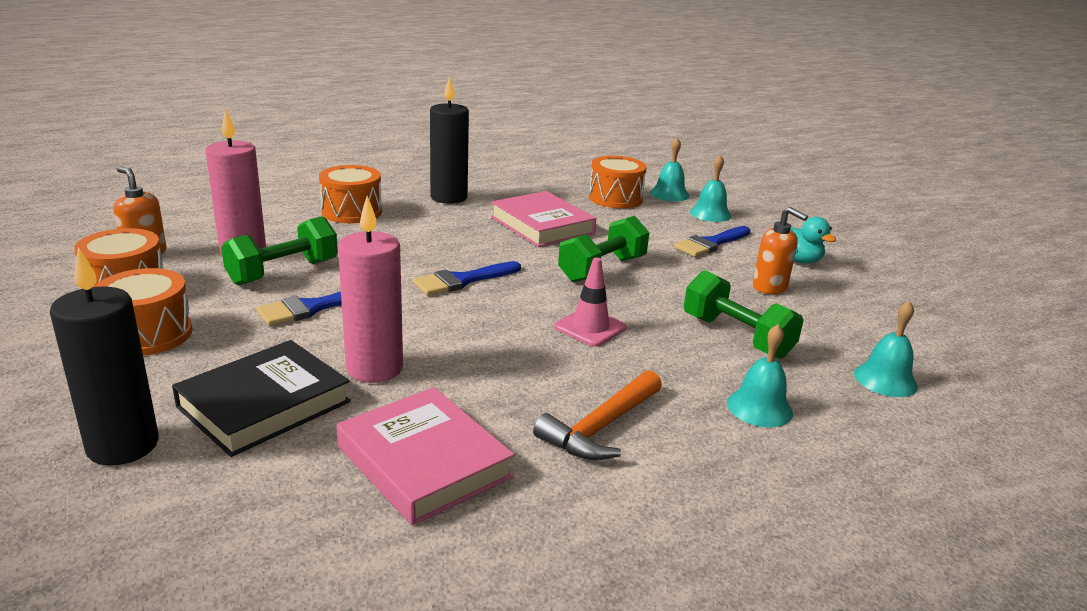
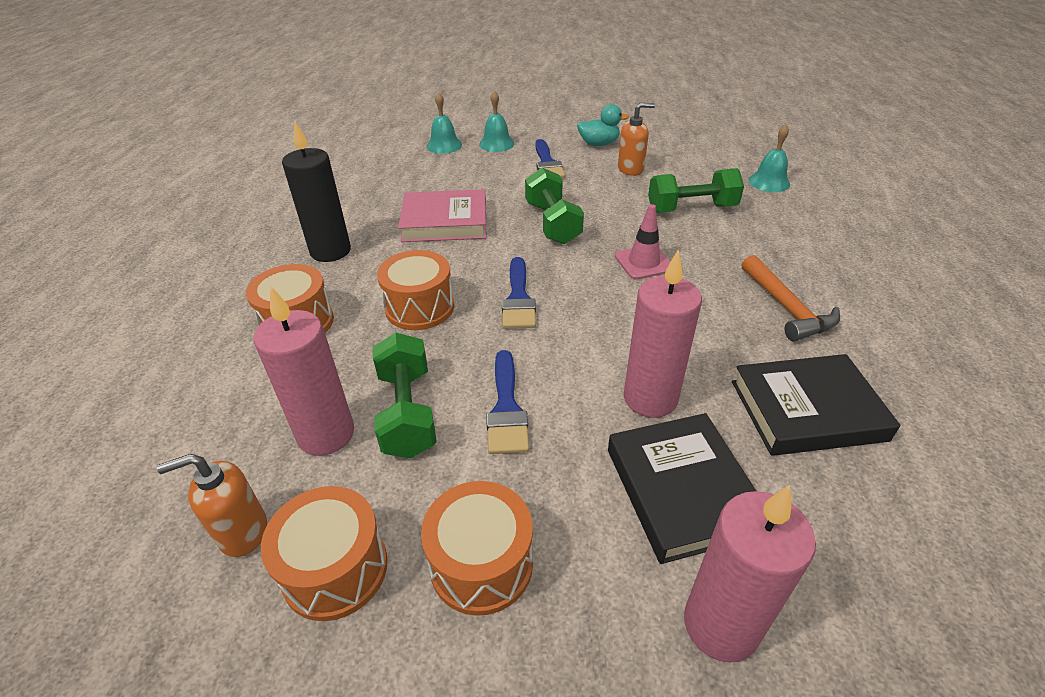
camera: 55 degrees left, 15 degrees up
(123, 446) = (720, 625): black candle -> pink candle
(424, 461) = (807, 410): pink book -> black book
(615, 198) = (427, 170): orange drum -> orange drum (419, 307)
(759, 407) = (784, 236): turquoise bell -> none

